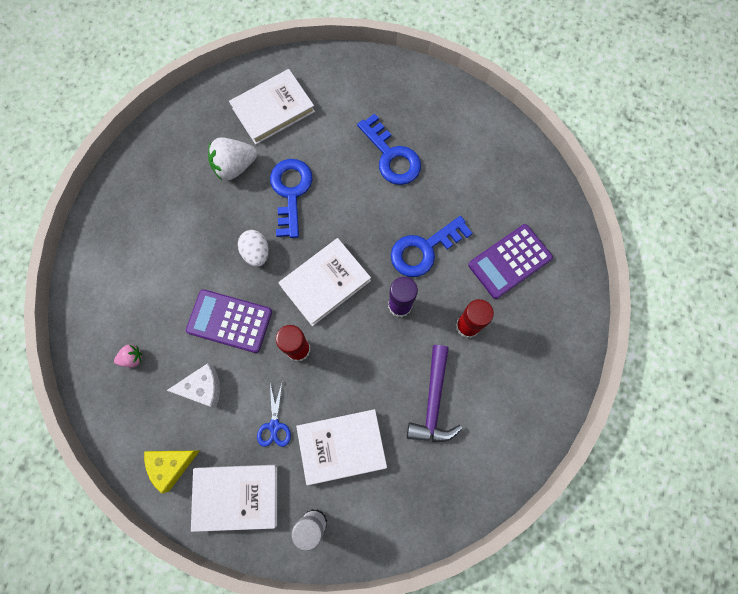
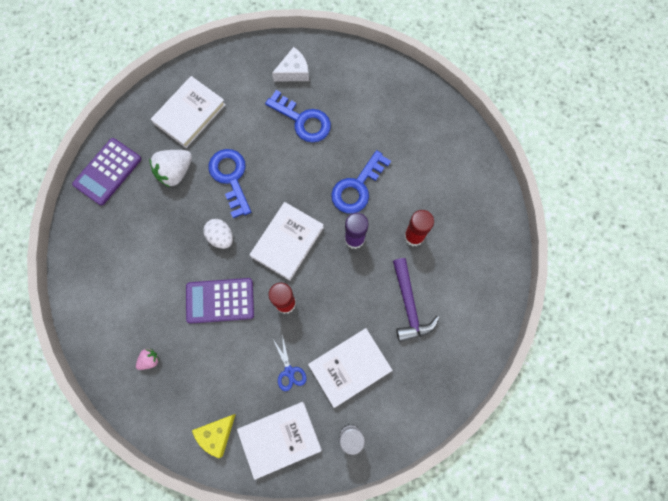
camera: 20 degrees left, 0 degrees up
(203, 388) = (218, 362): white cheese -> white cheese (294, 72)
(509, 261) = (428, 173): purple calculator -> purple calculator (107, 171)

